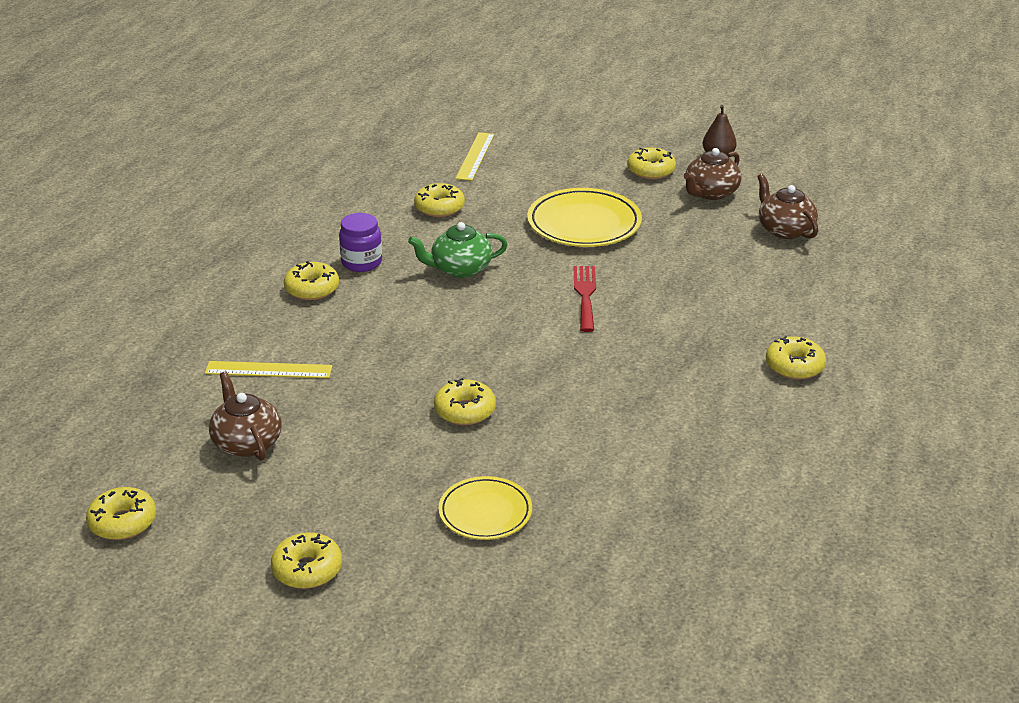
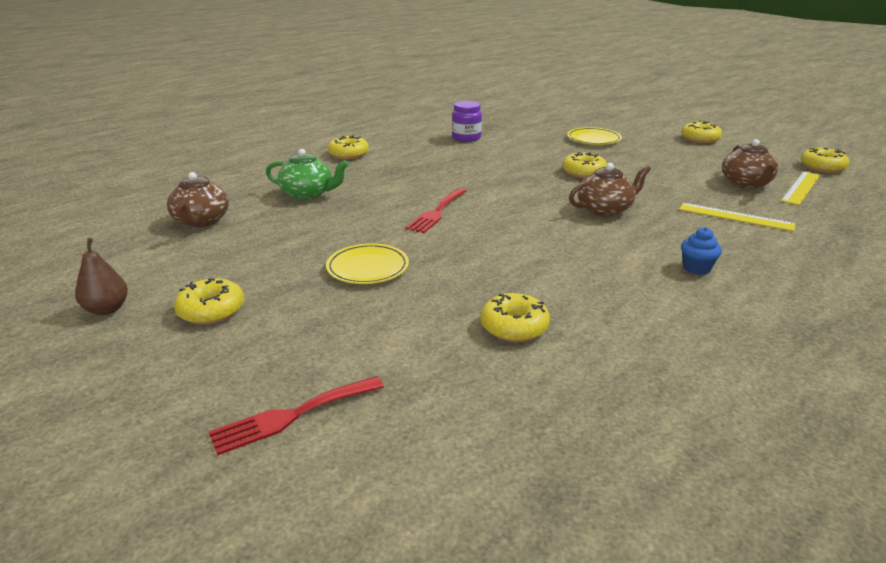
camera: 155 degrees left, 5 degrees down
(312, 289) = (696, 268): yellow donut -> blue cupcake
(361, 262) = (636, 282): purple jar -> purple jar (466, 138)
(460, 269) = (532, 254): green teapot -> green teapot (308, 194)
(475, 156) = (404, 404): yellow ruler -> yellow ruler (801, 187)
(528, 139) = (292, 416): none -> red fork
(584, 224) = (367, 268): yellow plate -> yellow plate, size x0.63
(710, 193) = (197, 268): brown teapot -> brown teapot (605, 210)

